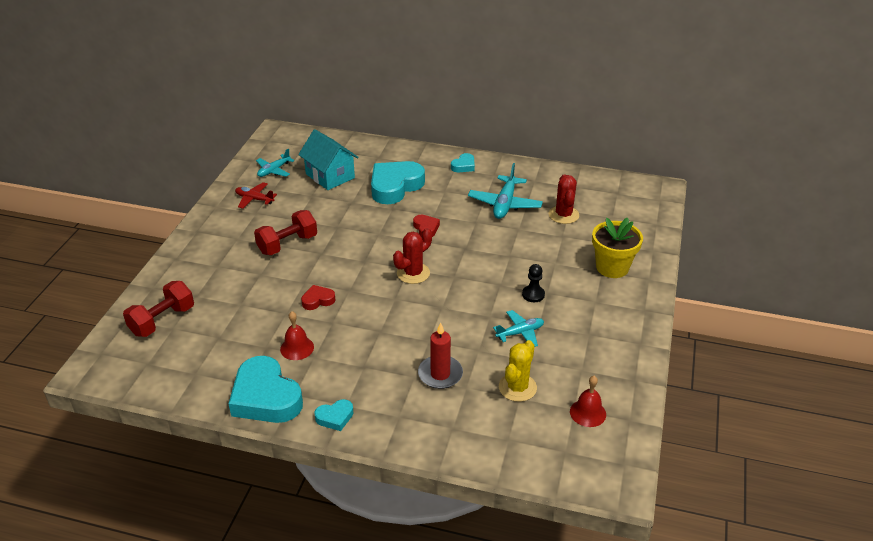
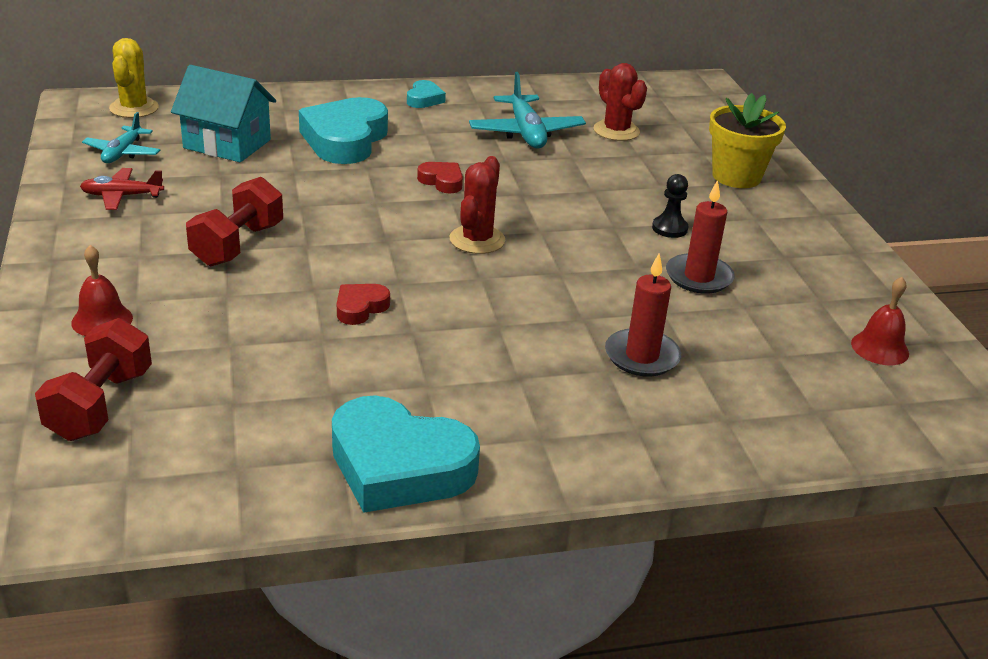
camera: 30 degrees left, 5 degrees down
(297, 348) = (386, 381): red bell -> red bell (102, 320)
(335, 417) = (541, 460): turquoise heart -> none
(517, 387) = (762, 343): yellow cactus -> yellow cactus (134, 108)
(520, 333) = (699, 277): turquoise plane -> red candle

